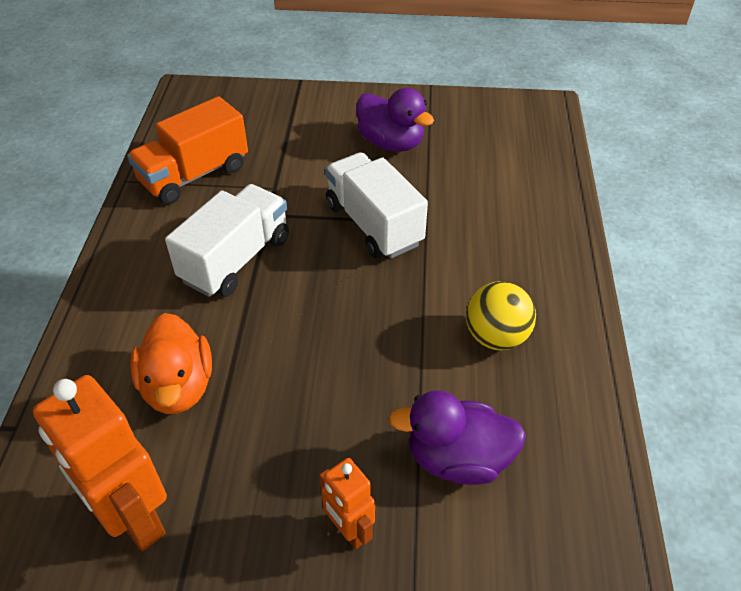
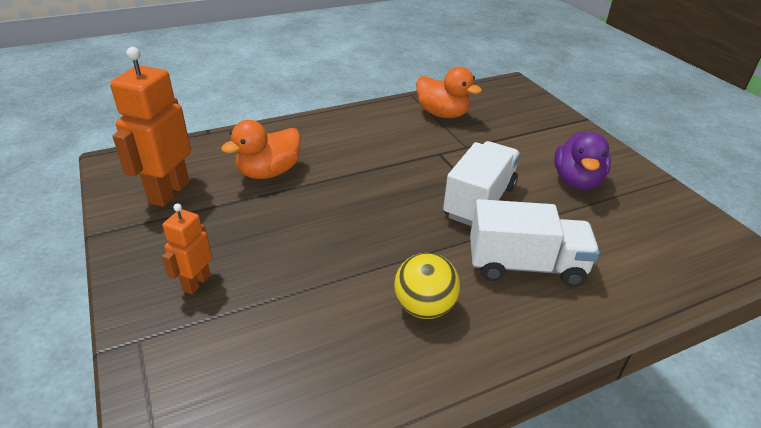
camera: 60 degrees right, 10 degrees down
(194, 175) = (442, 114): orange truck -> orange duck
(236, 259) = (386, 155): white truck -> white truck (525, 266)
(458, 459) = (285, 321): purple duck -> none

